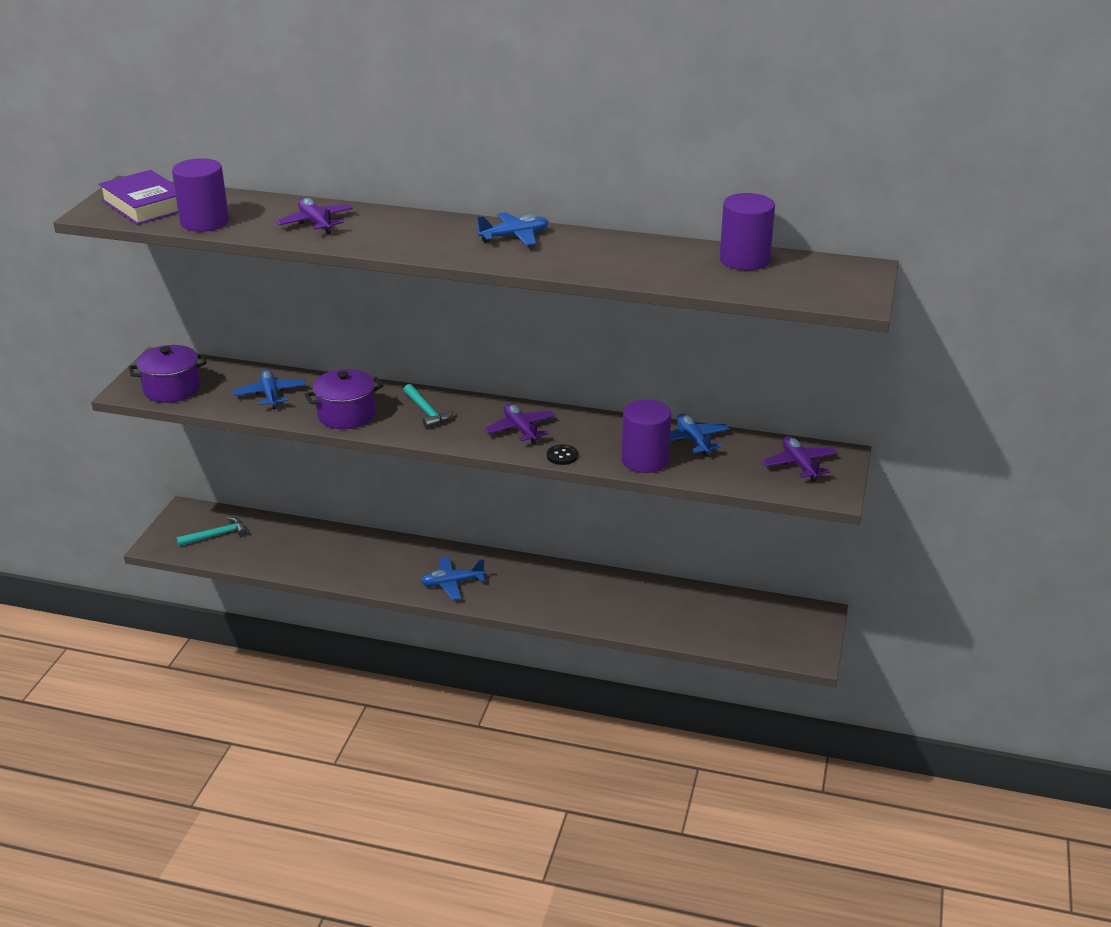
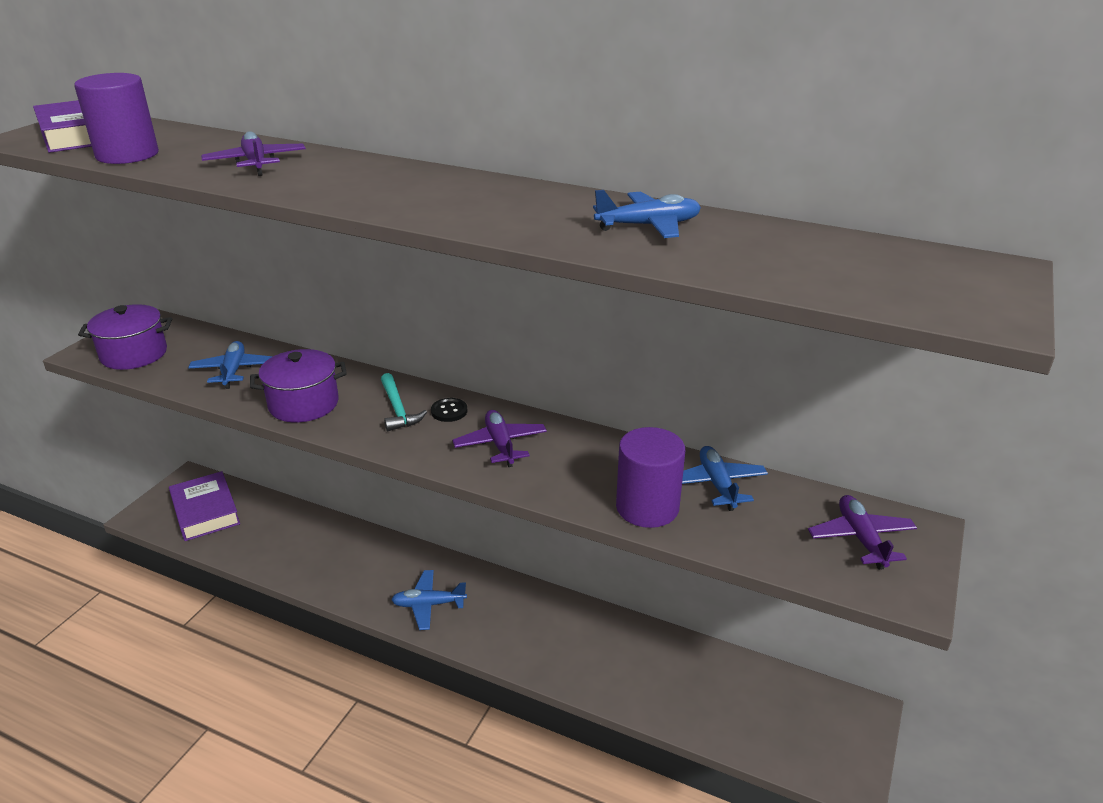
camera: 10 degrees right, 0 degrees up
(216, 535) = (205, 511): turquoise hammer -> purple book
(514, 237) = (493, 193): blue plane -> blue plane (648, 226)
(562, 456) = (540, 488): black button -> black button (449, 411)
(744, 260) = (809, 243): purple cylinder -> none

